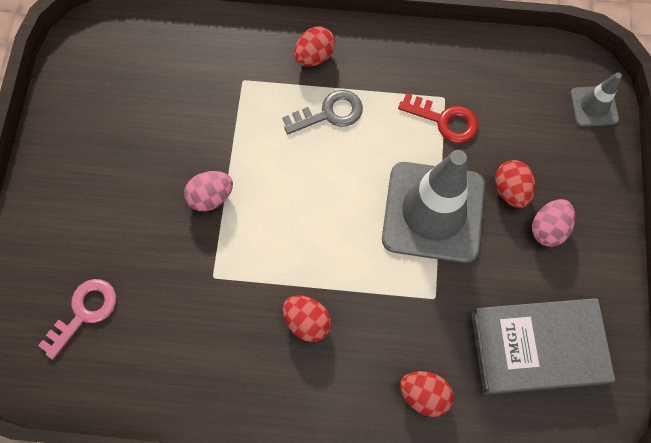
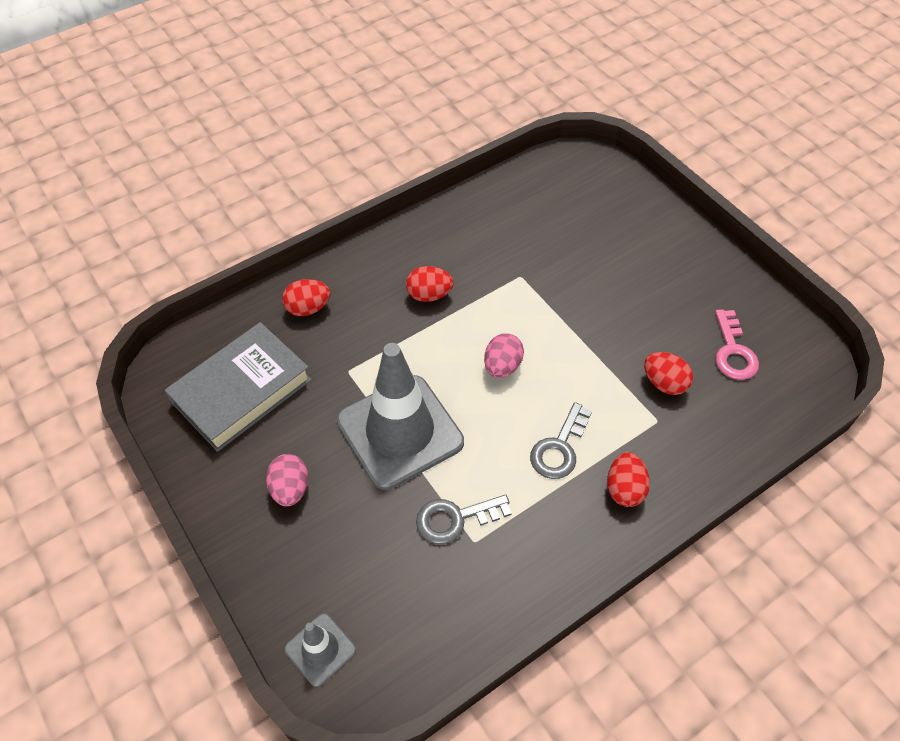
camera: 140 degrees right, 15 degrees down
(84, 312) = (578, 205): pink key -> pink key (733, 352)
(211, 197) = (579, 320): pink egg -> pink egg (502, 366)
(445, 120) = (455, 519): red key -> grey key
(510, 190) = (347, 498): red egg -> red egg (664, 383)

